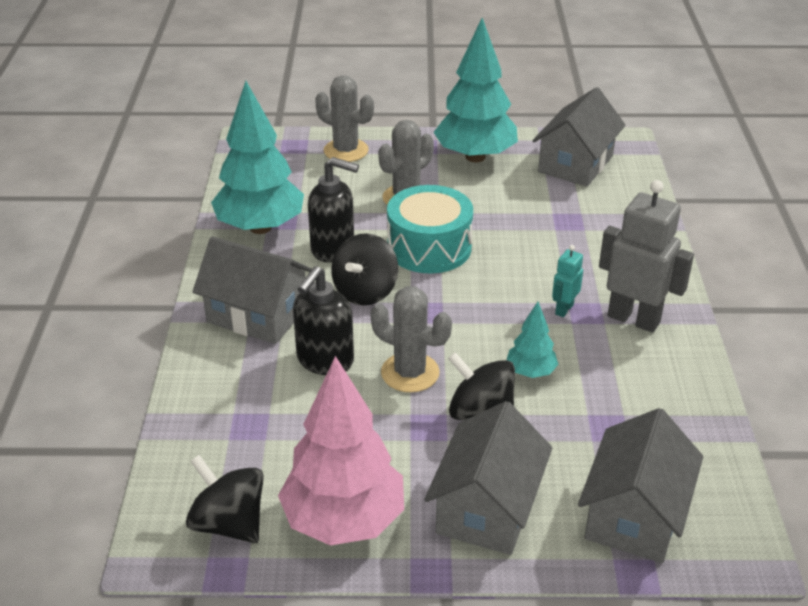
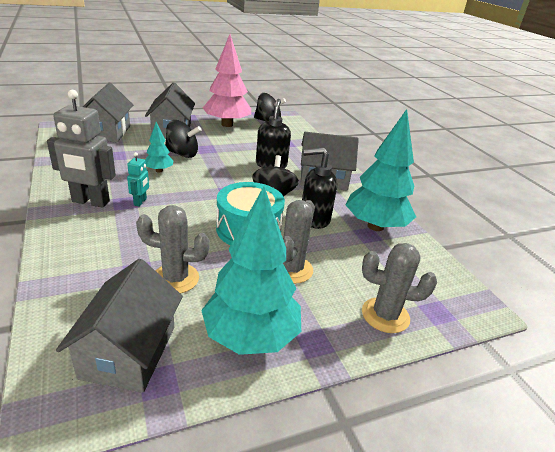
camera: 155 degrees right, 5 degrees down
(410, 373) = (225, 164): grey cactus -> grey cactus (175, 278)

